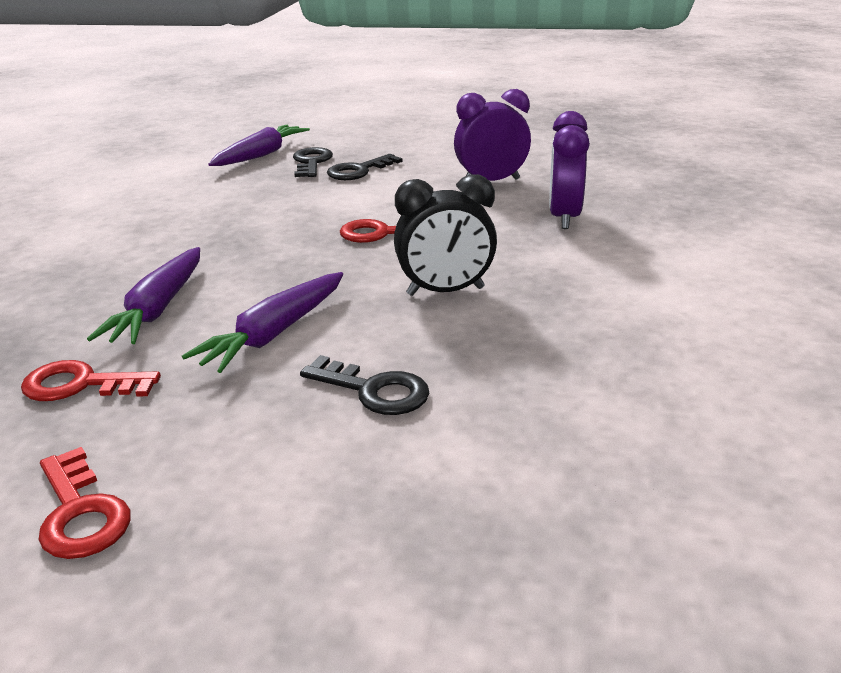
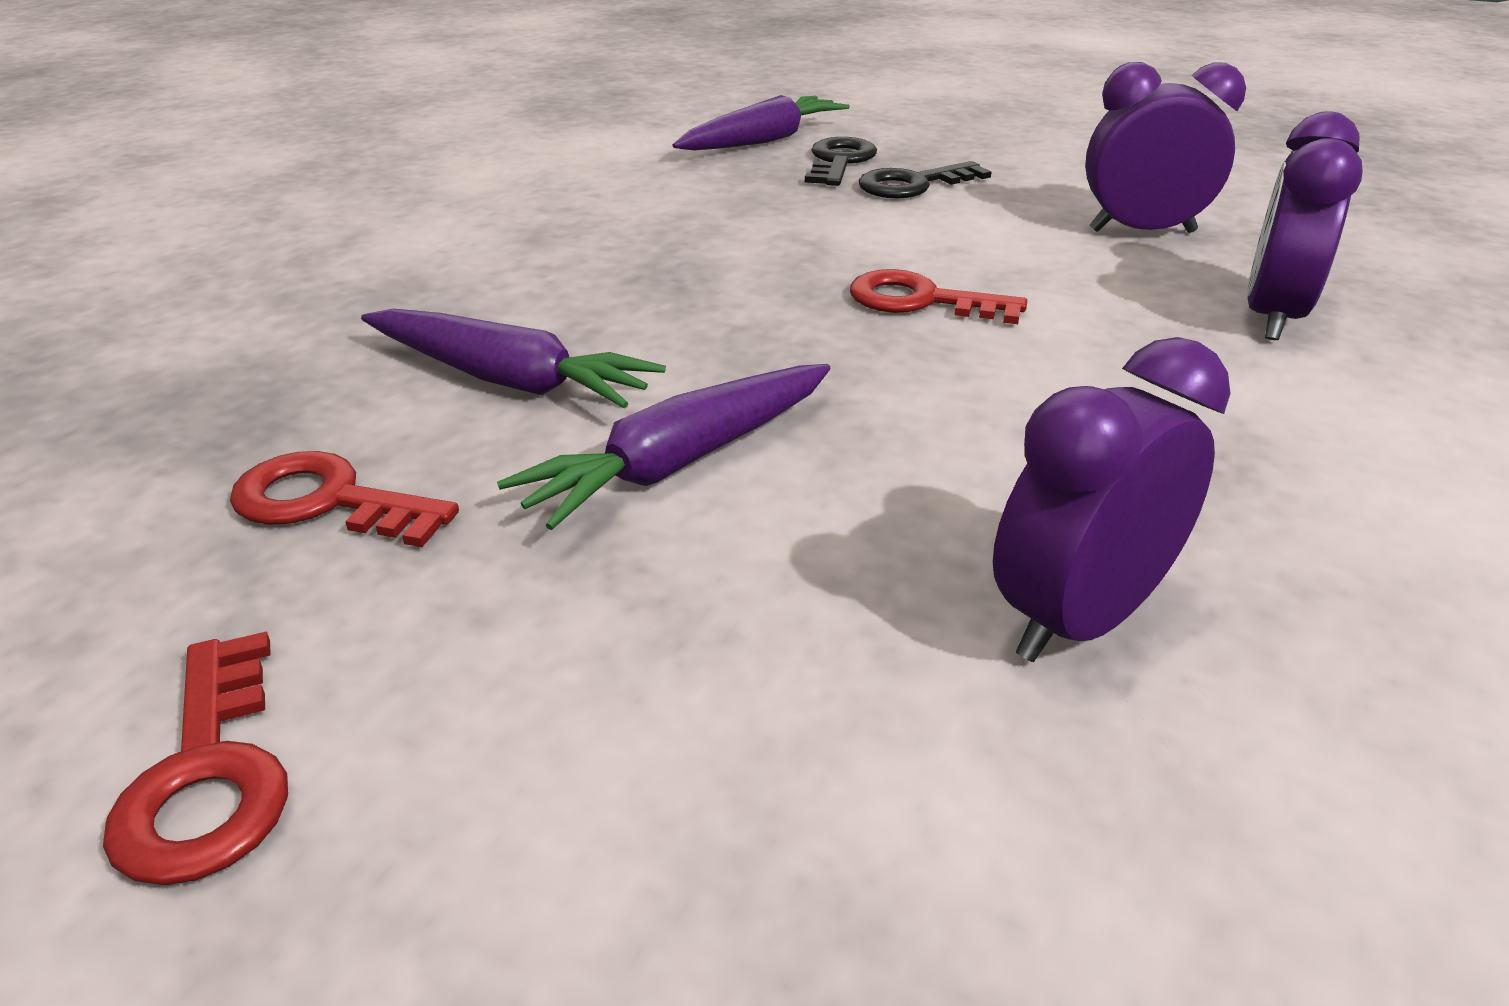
camera: 15 degrees right, 5 degrees up
(158, 308) = (508, 380): purple carrot -> purple carrot turned 90 degrees counterclockwise
(374, 390) = (825, 619): black key -> none
(445, 291) = (1014, 431): black clock -> none
(495, 369) = (1079, 620): none -> purple clock

